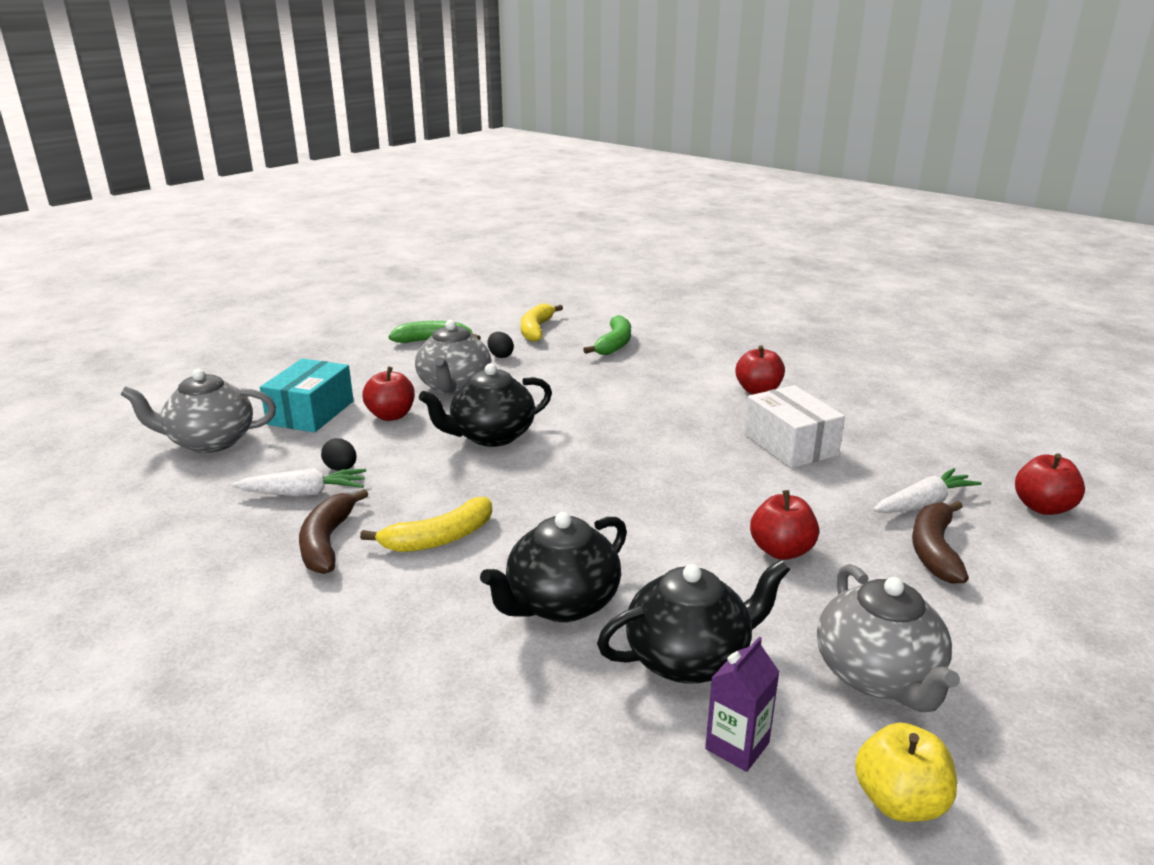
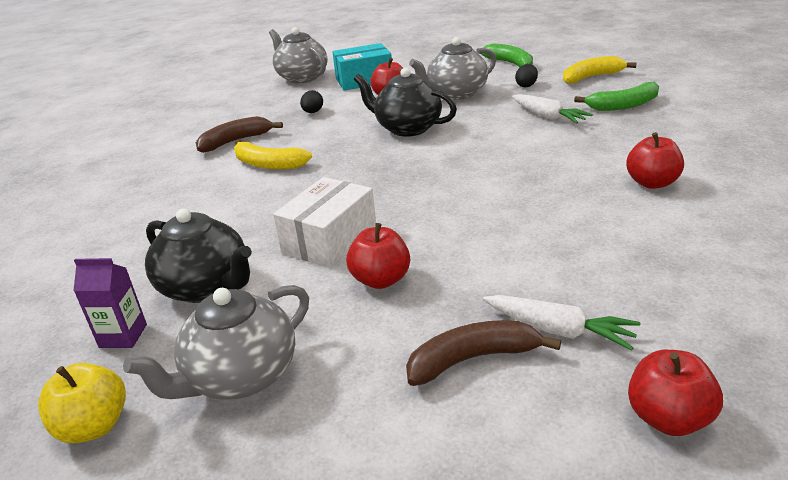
camera: 60 degrees right, 5 degrees up
(304, 493) = (277, 116): white carrot -> white carrot (547, 117)
(561, 603) = (232, 223): black teapot -> none
(790, 444) = (570, 229): white box -> white box (329, 240)

